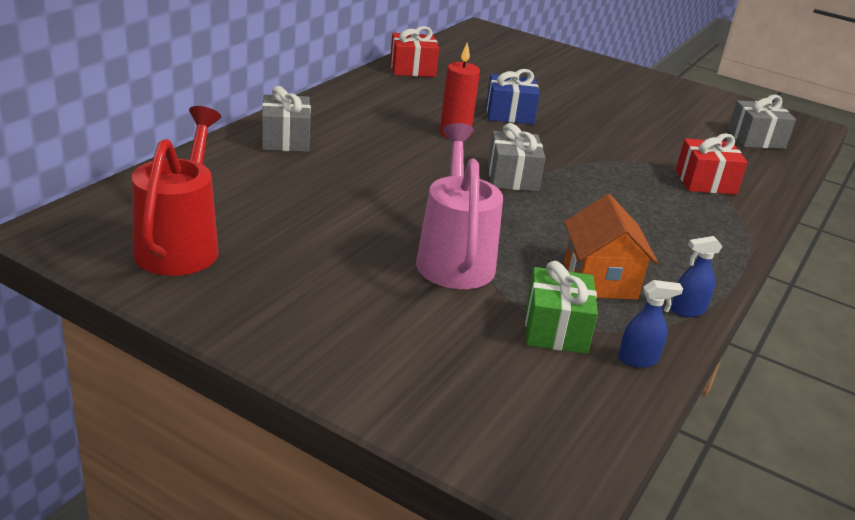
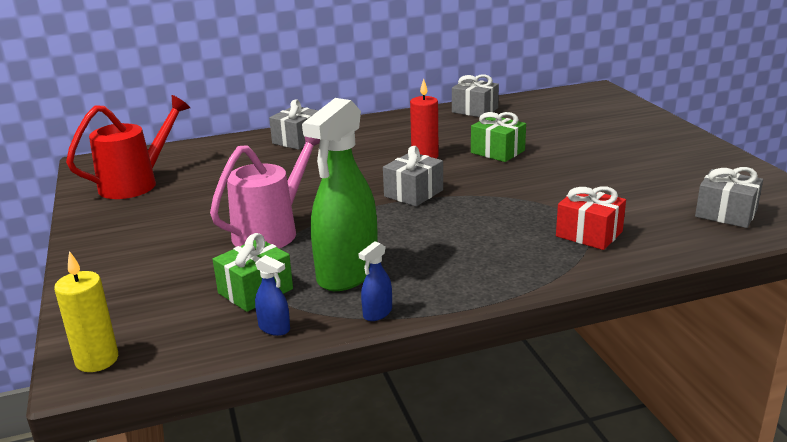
camera: 45 degrees right, 5 degrees down
(412, 69) = (474, 110): red gift -> grey gift
(509, 114) = (497, 152): blue gift -> green gift
(546, 468) = (97, 360): none -> yellow candle
(600, 280) = (347, 273): orange house -> green spray bottle
(687, 310) = (377, 313): blue spray bottle -> blue spray bottle turned 75 degrees counterclockwise

